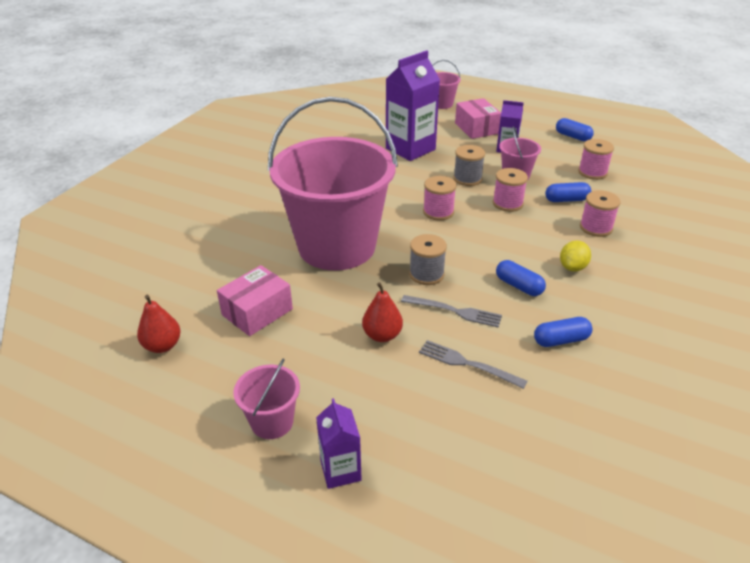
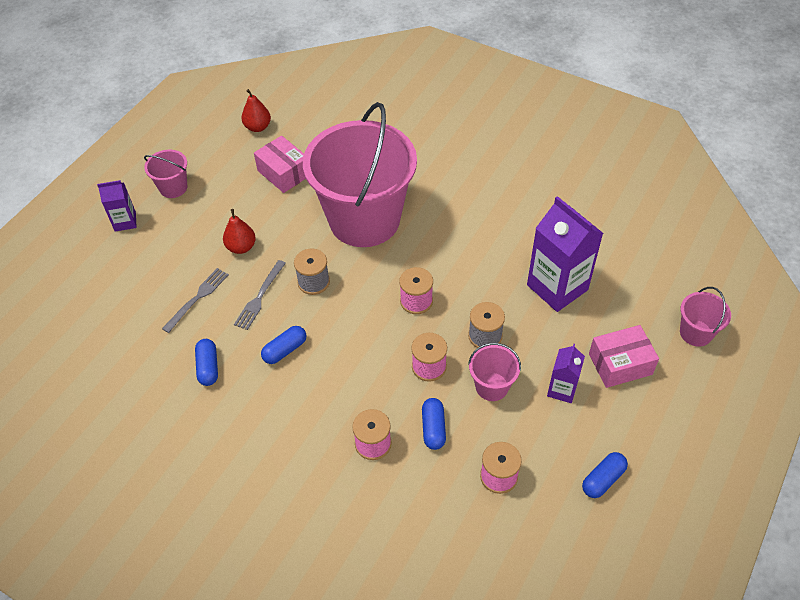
camera: 95 degrees right, 15 degrees up
(572, 267) = (306, 402): yellow lemon -> none

